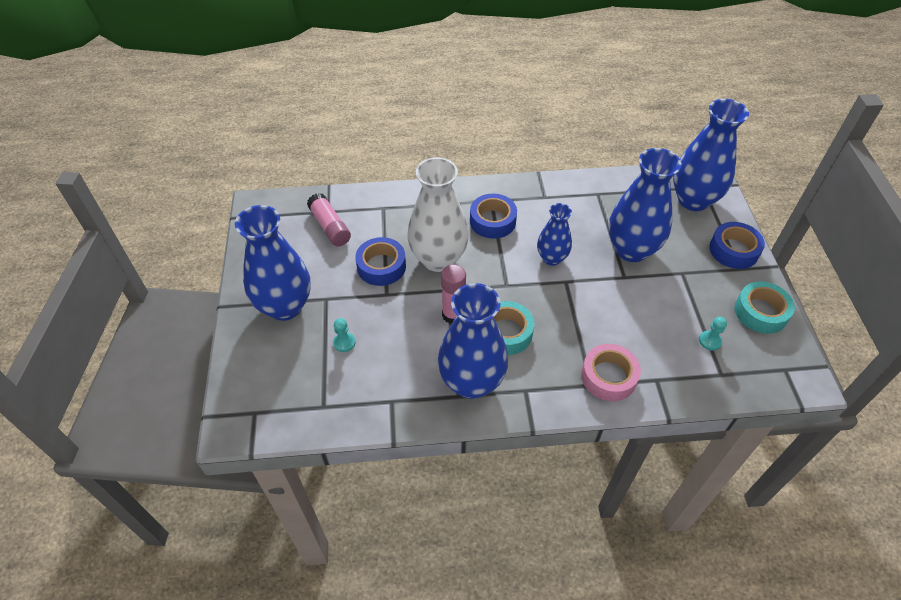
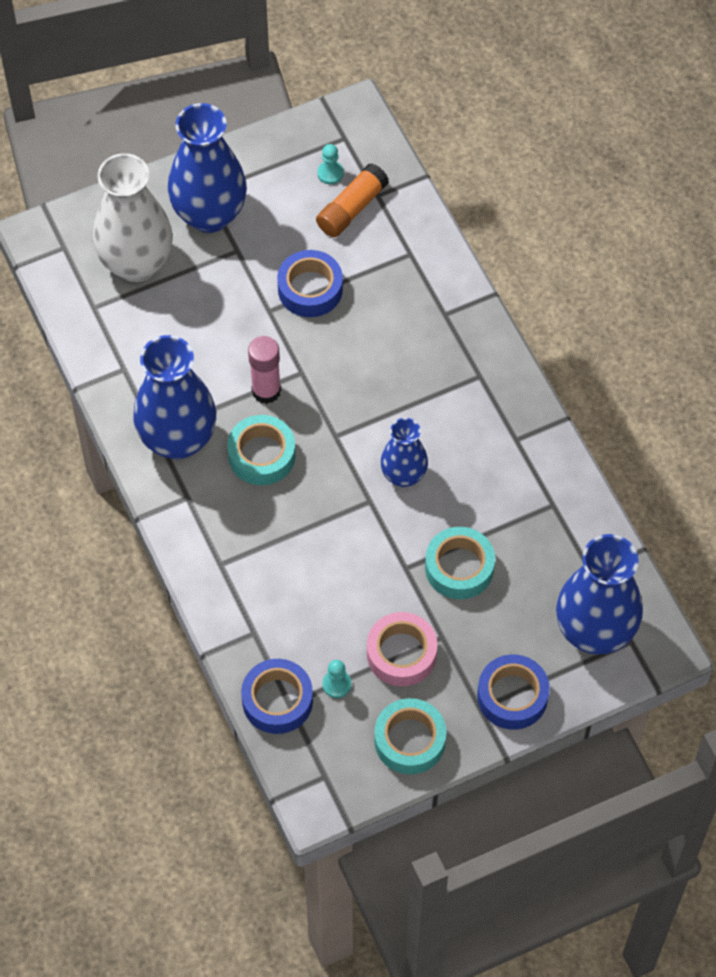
camera: 70 degrees right, 10 degrees up
(330, 227) = (352, 208): pink glue stick -> orange glue stick
(344, 343) = (182, 294): turquoise pawn -> turquoise pawn (330, 173)
(438, 259) = (348, 347): white vase -> white vase (136, 263)
(492, 221) = (441, 388): blue tape -> blue tape (277, 700)
(608, 377) = (239, 580): pink tape -> pink tape (401, 653)
(631, 250) = (459, 568): blue vase -> turquoise tape

